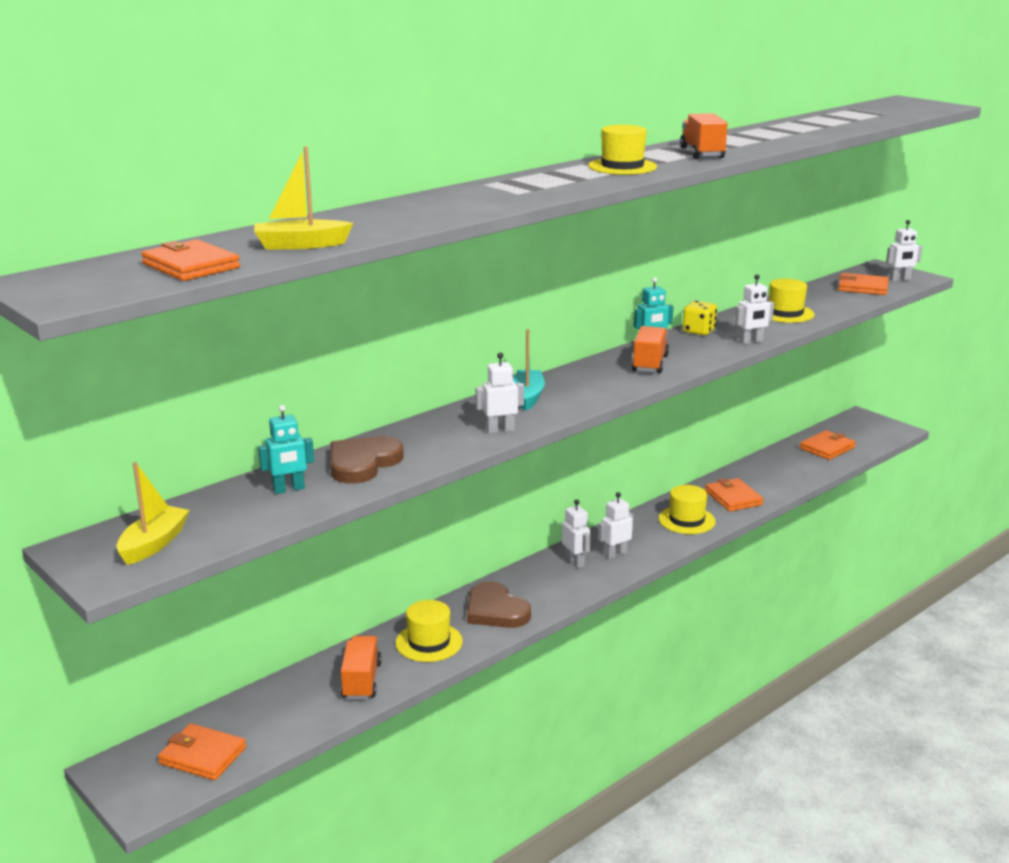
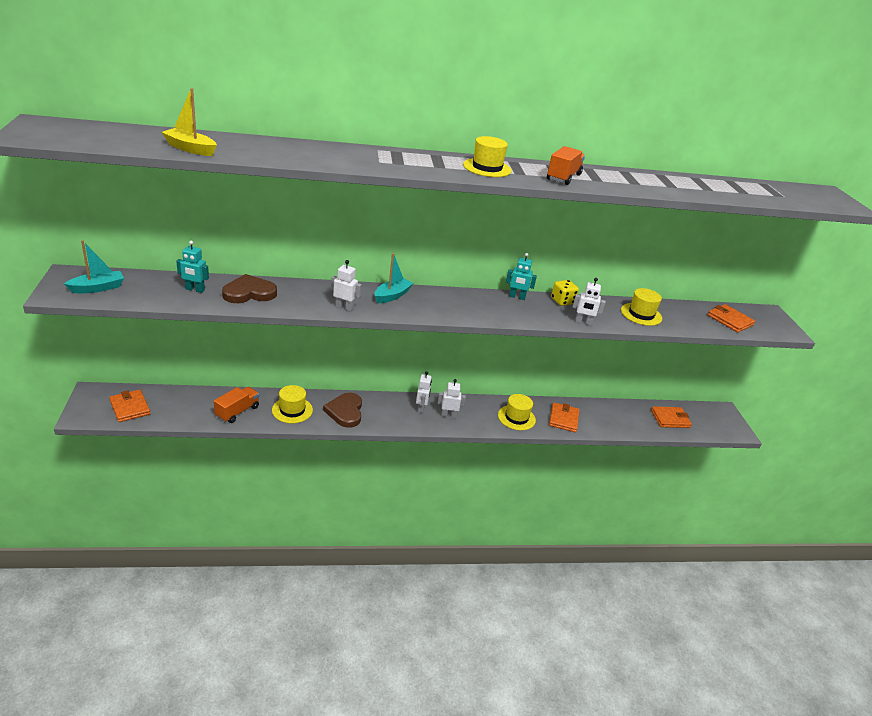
camera: 30 degrees right, 10 degrees up
(154, 544) = (98, 288): yellow boat -> turquoise boat
(191, 266) = (115, 140): orange wallet -> none
(650, 364) = (495, 308): orange truck -> none
(900, 279) = (769, 326): white robot -> none

